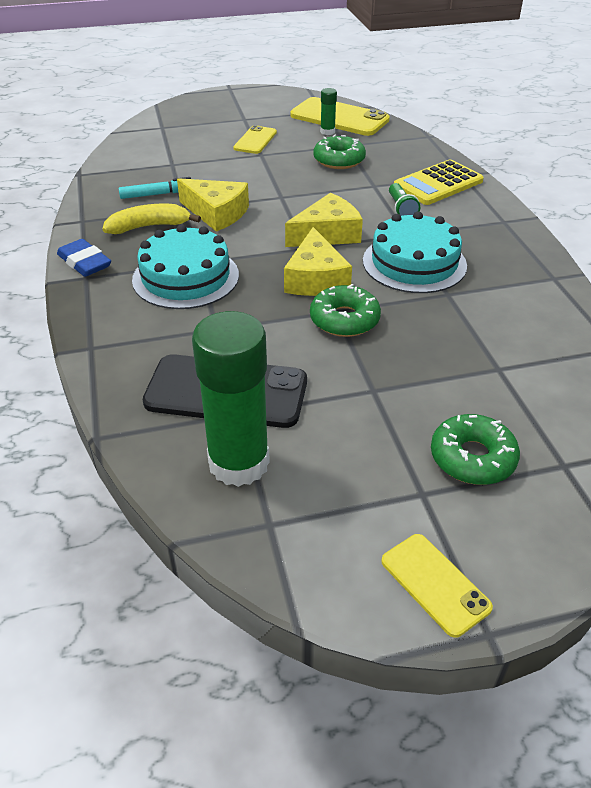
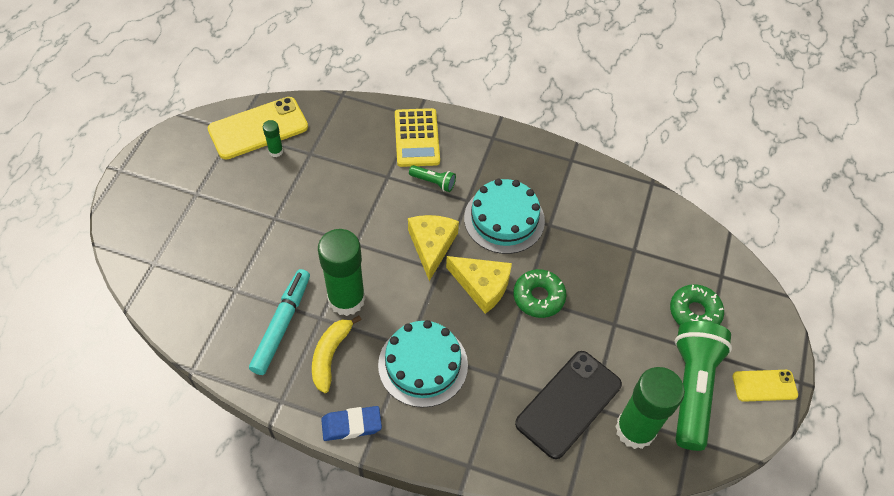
camera: 60 degrees left, 15 degrees up
(158, 194) = (282, 325): turquoise marker -> turquoise marker, size x1.56
(216, 213) = (346, 299): yellow cheese -> green glue stick
(255, 140) = (246, 208): yellow phone -> none
(339, 160) = (330, 173): green donut -> none
(350, 499) = (692, 389): none -> green flashlight

